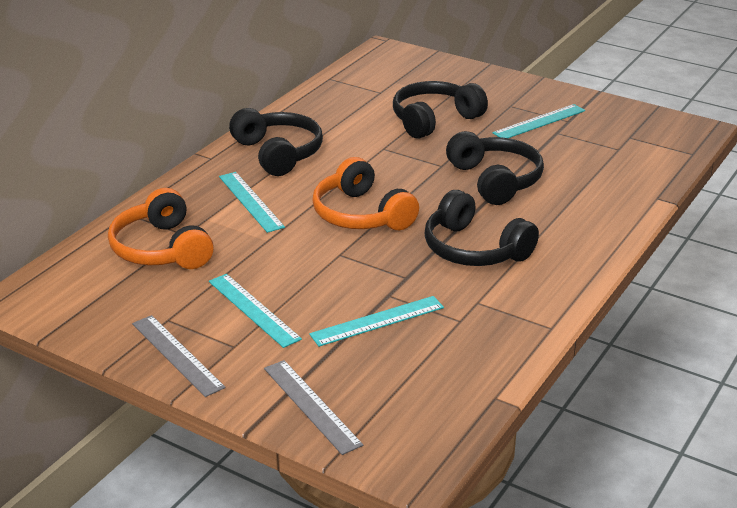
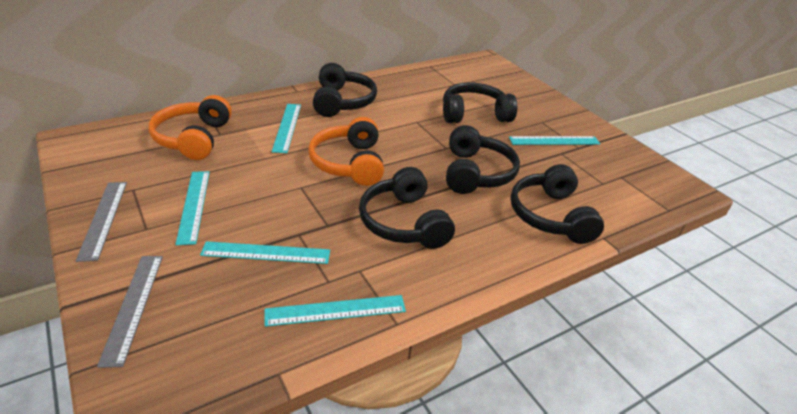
camera: 25 degrees right, 5 degrees up
(491, 339) = (335, 310): none -> turquoise ruler
(598, 195) = (550, 216): none -> black headphones

